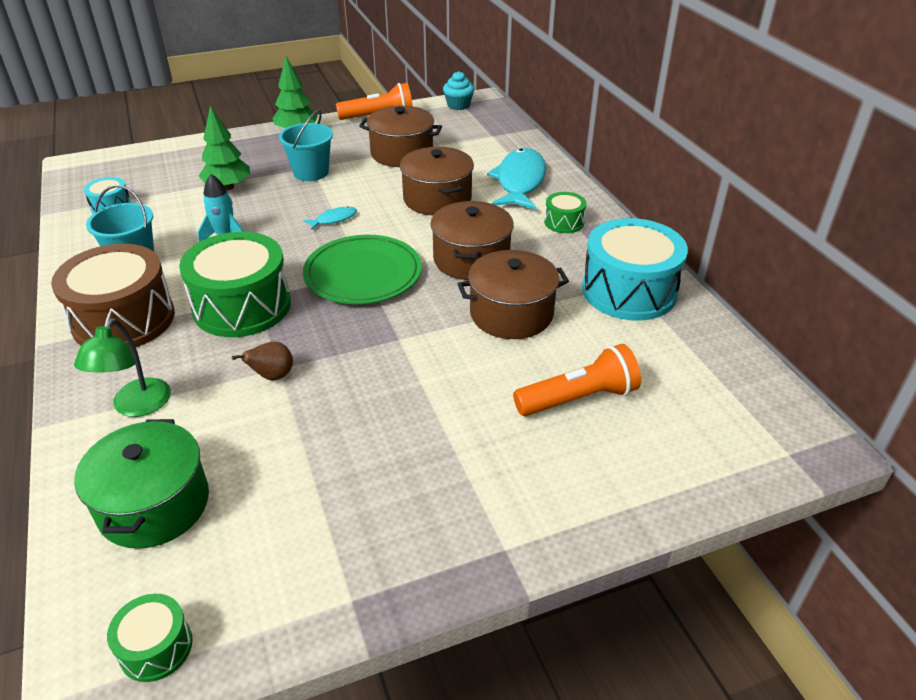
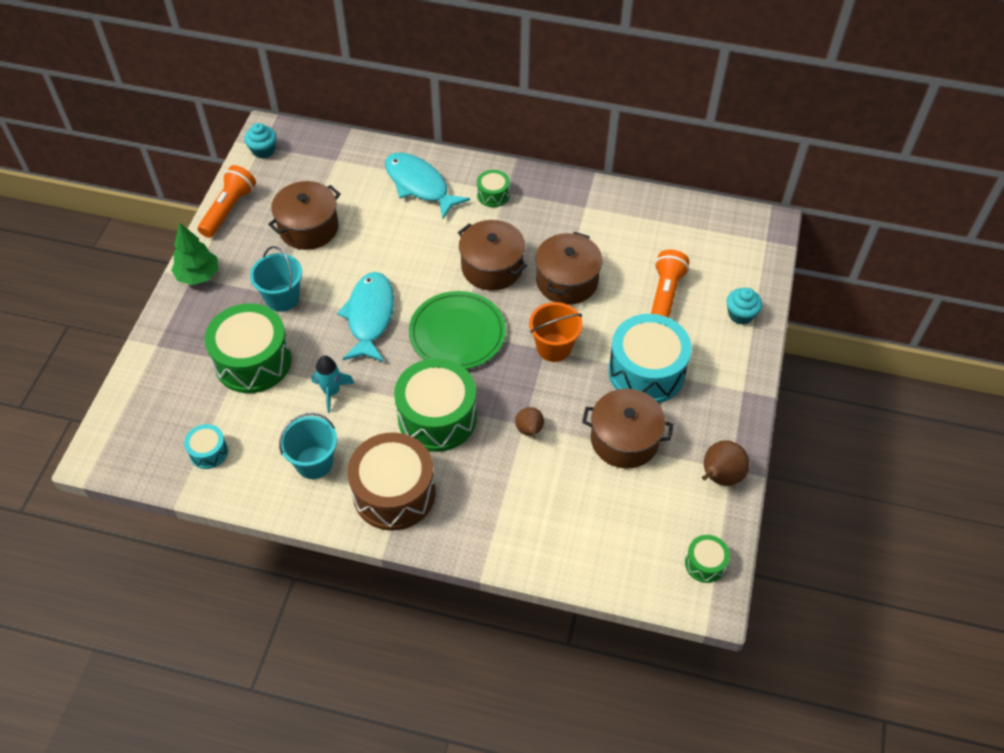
camera: 55 degrees left, 15 degrees up
(136, 406) = (502, 515): green lamp -> none
(154, 504) = (601, 533): green pot -> none
(228, 187) = (253, 361): green tree -> green drum
(328, 592) = (719, 477): none -> brown pear
(334, 219) = (369, 316): turquoise fish -> turquoise fish, size x2.25
(408, 344) = (554, 347): none -> orange bucket
(437, 199) = (398, 243): brown pot -> brown pot (624, 440)
(629, 291) = (593, 212): turquoise drum -> turquoise drum (646, 371)
(633, 484) = (740, 314): none -> turquoise cupcake

